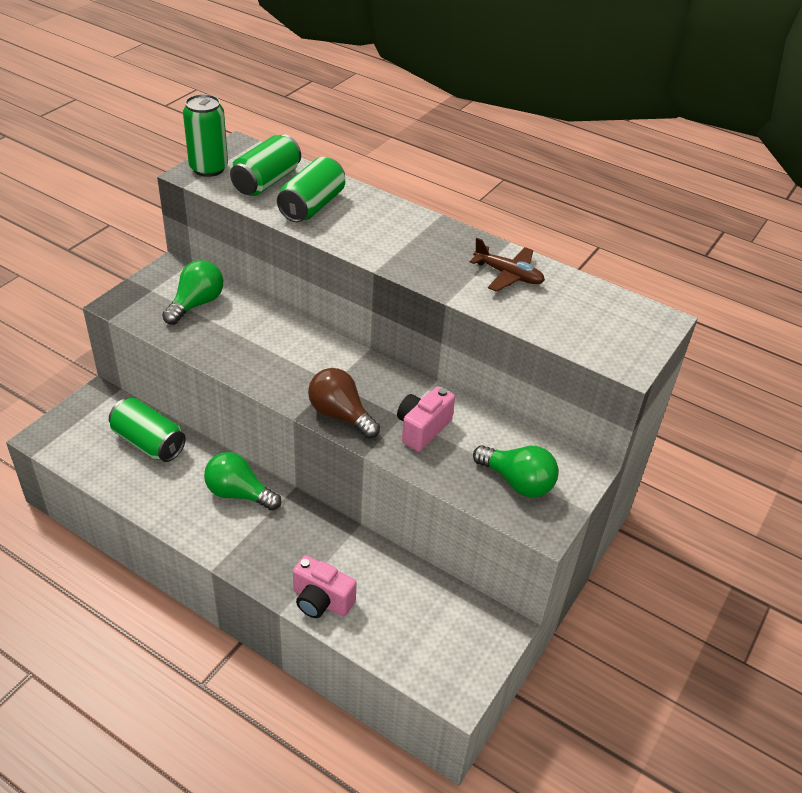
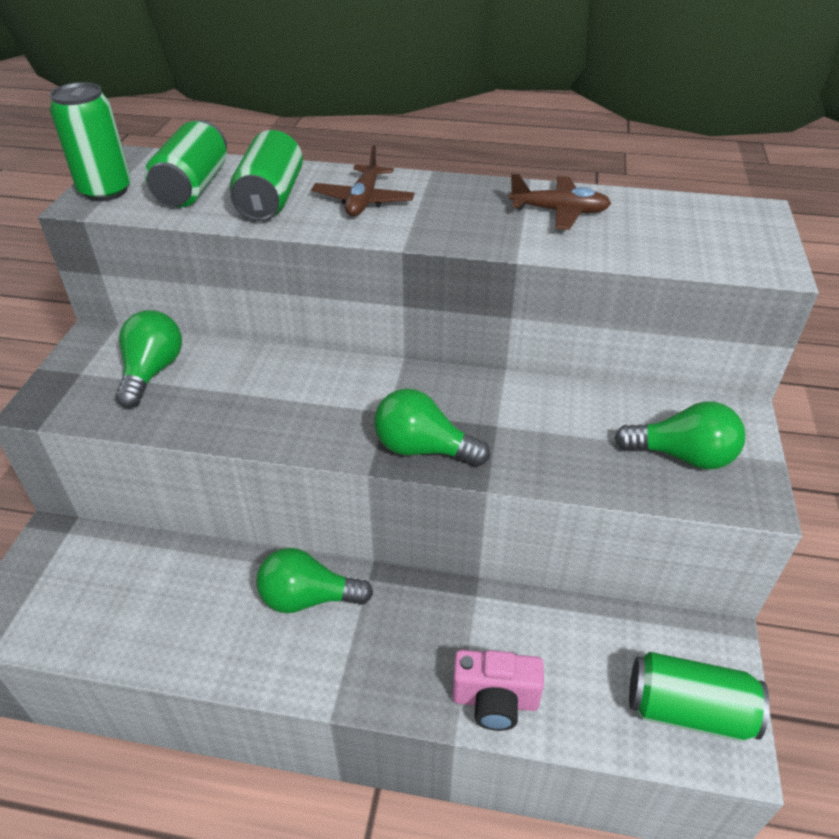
camera: 20 degrees left, 0 degrees up
(149, 443) = (152, 575): green can -> green can (688, 711)
(340, 415) = (423, 449): brown light bulb -> green light bulb
(374, 225) = (363, 201): none -> brown plane
(422, 429) = (531, 431): pink camera -> none

